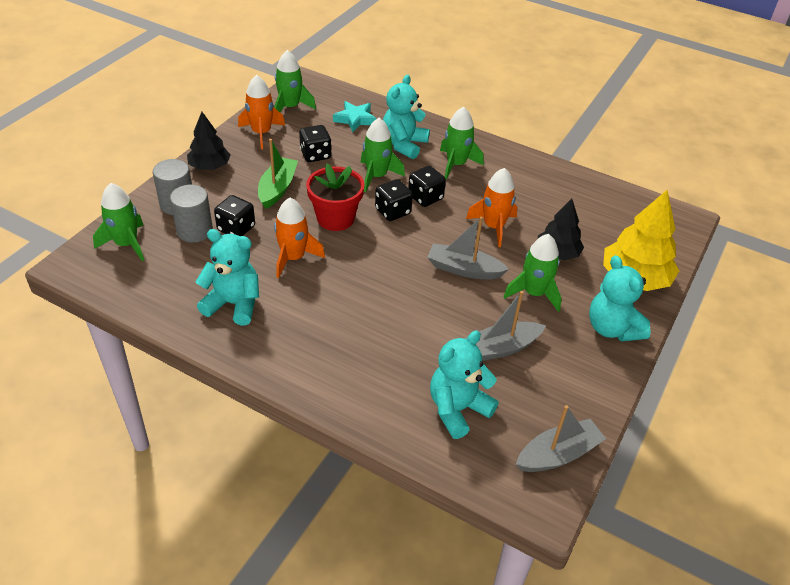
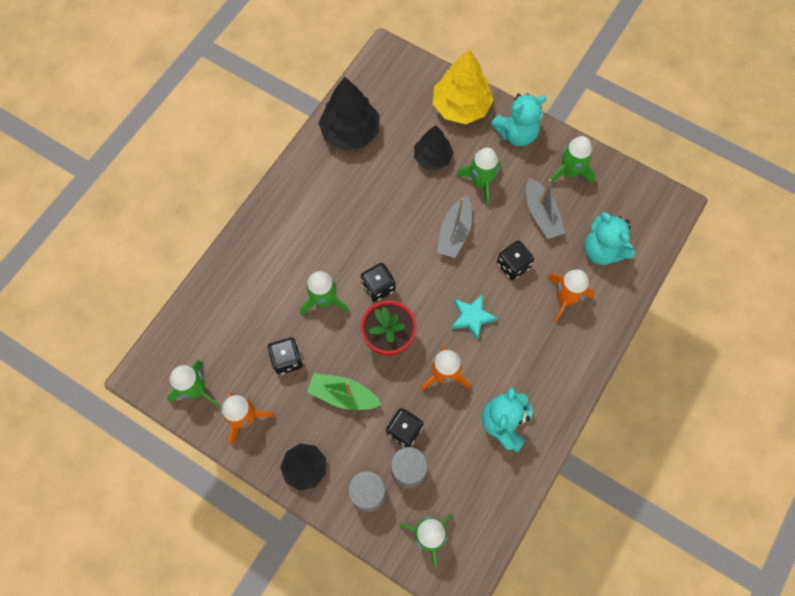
camera: 85 degrees left, 25 degrees up
(355, 119) = (224, 320): turquoise star -> turquoise star (472, 317)
(403, 144) = (272, 272): turquoise teddy bear -> none
(425, 197) = (357, 257): black dice -> black dice (513, 265)
(456, 164) = (307, 226): green rocket -> green rocket (569, 172)
(493, 227) = (399, 203): orange rocket -> orange rocket (565, 298)
(558, 454) = (635, 190): grey boat -> none
(572, 192) = (350, 132): none -> black tree

